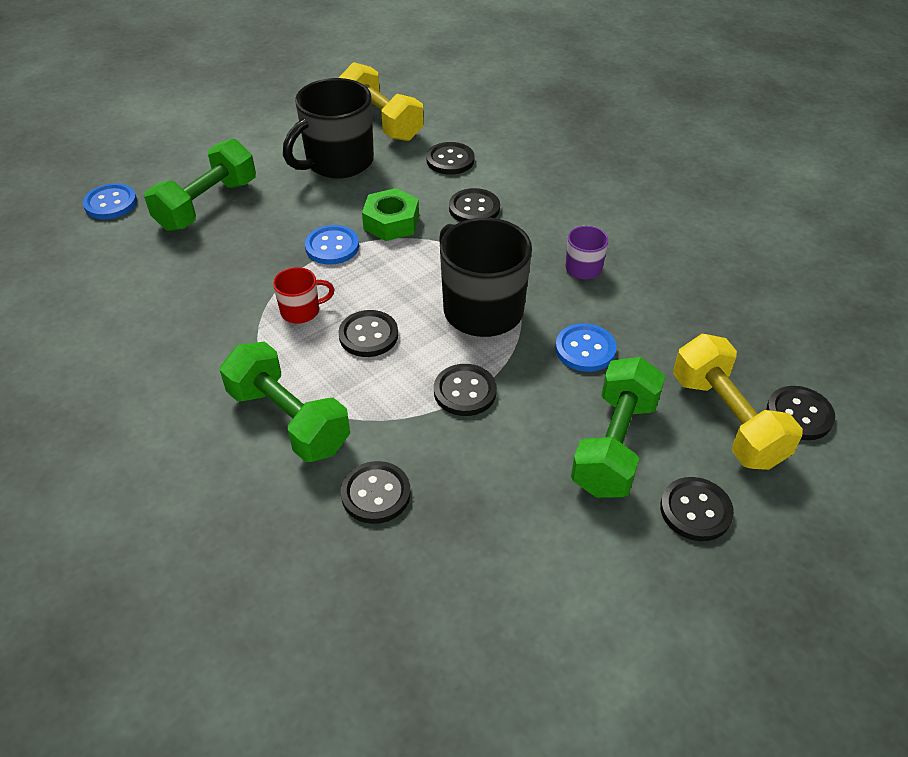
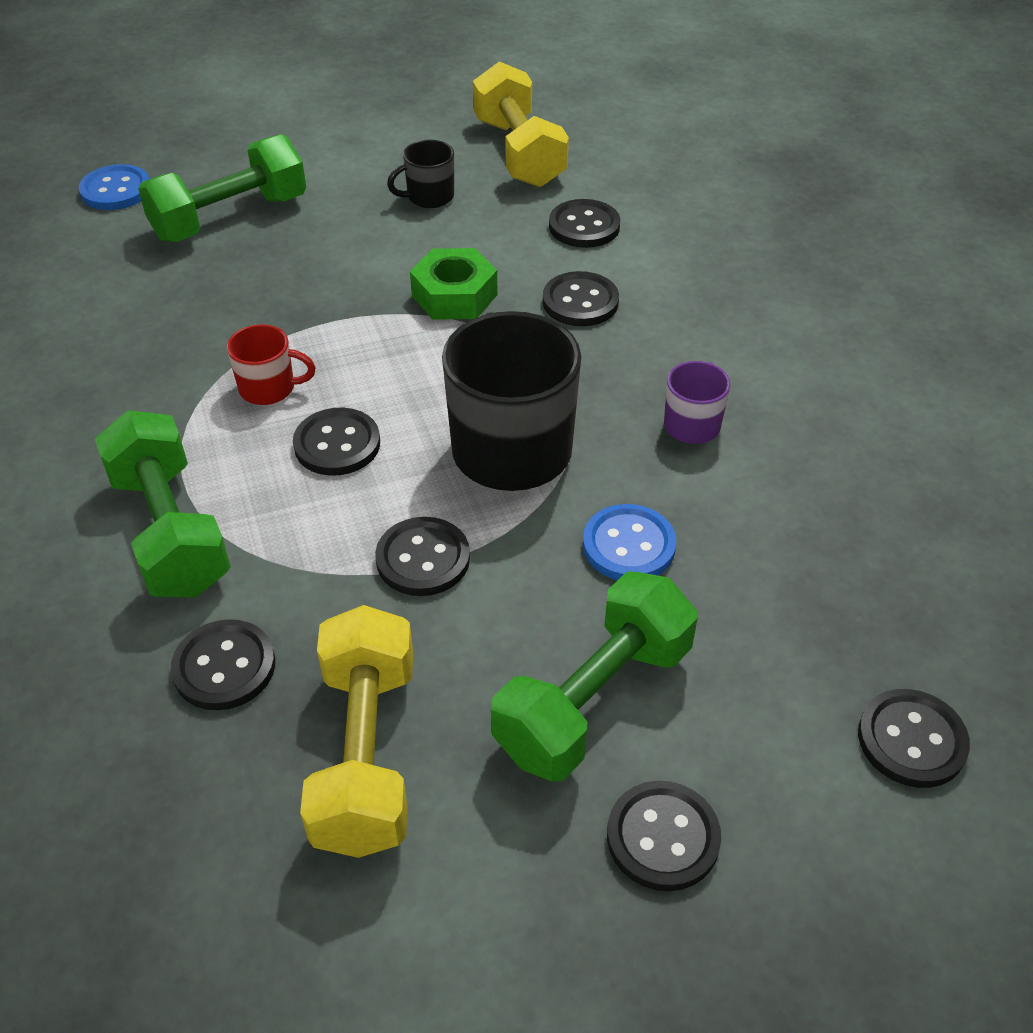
camera: 20 degrees right, 0 degrees up
(332, 247) = (357, 310): blue button -> none
(338, 162) = (429, 197): black mug -> black mug, size x0.48
(726, 420) = (788, 714): yellow dumbbell -> yellow dumbbell (366, 754)

